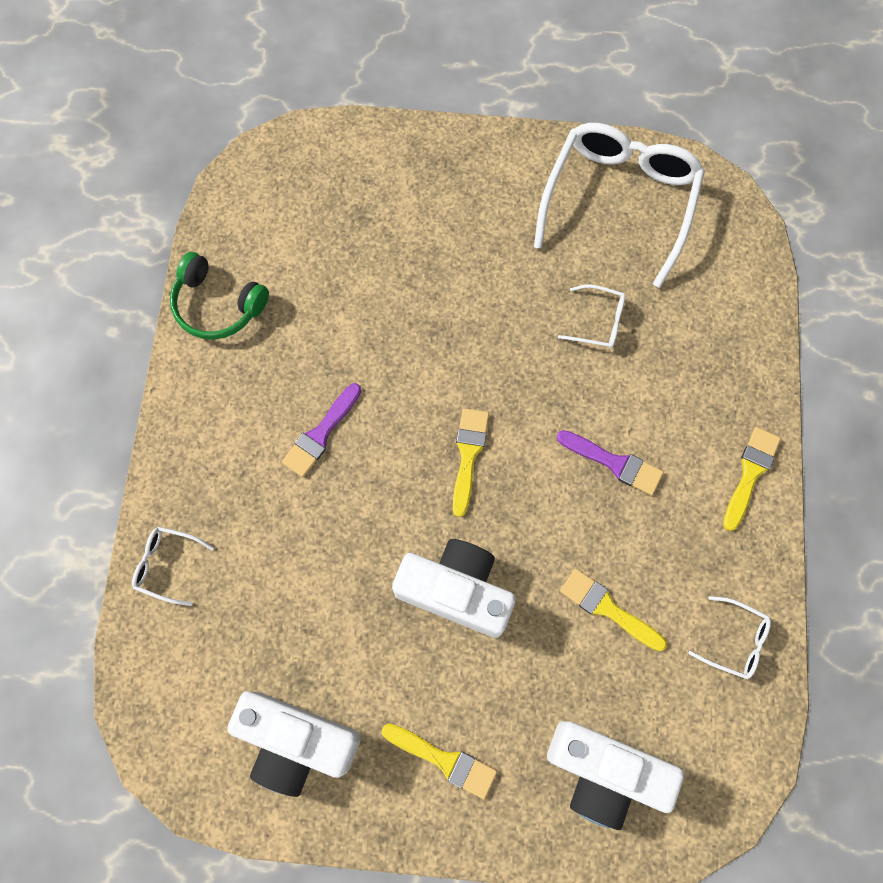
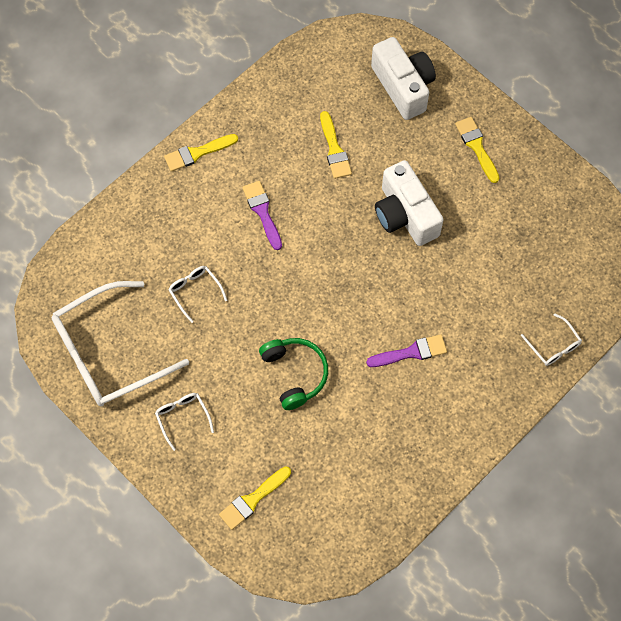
camera: 140 degrees left, 5 degrees down
(217, 305) = (412, 483): green headphones -> green headphones (295, 374)
(297, 741) = (545, 208): white camera -> none
(468, 455) = (337, 276): yellow brush -> yellow brush (253, 499)
(735, 641) = (285, 90): white glasses -> white glasses (182, 417)

